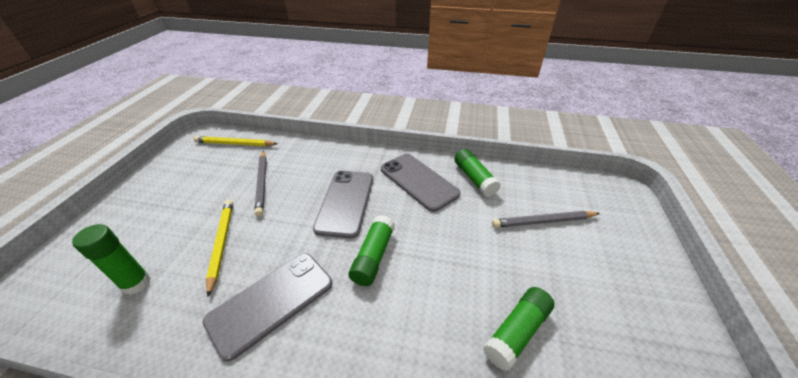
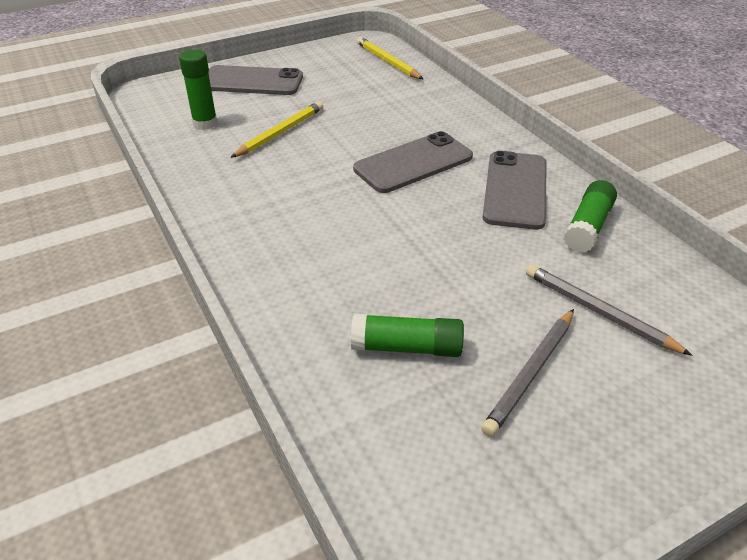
camera: 50 degrees right, 0 degrees up
(262, 183) = (365, 107): grey pencil -> grey pencil (530, 373)
(271, 302) = (263, 190): grey phone -> grey phone (252, 82)
(373, 256) = (374, 215): green glue stick -> none

